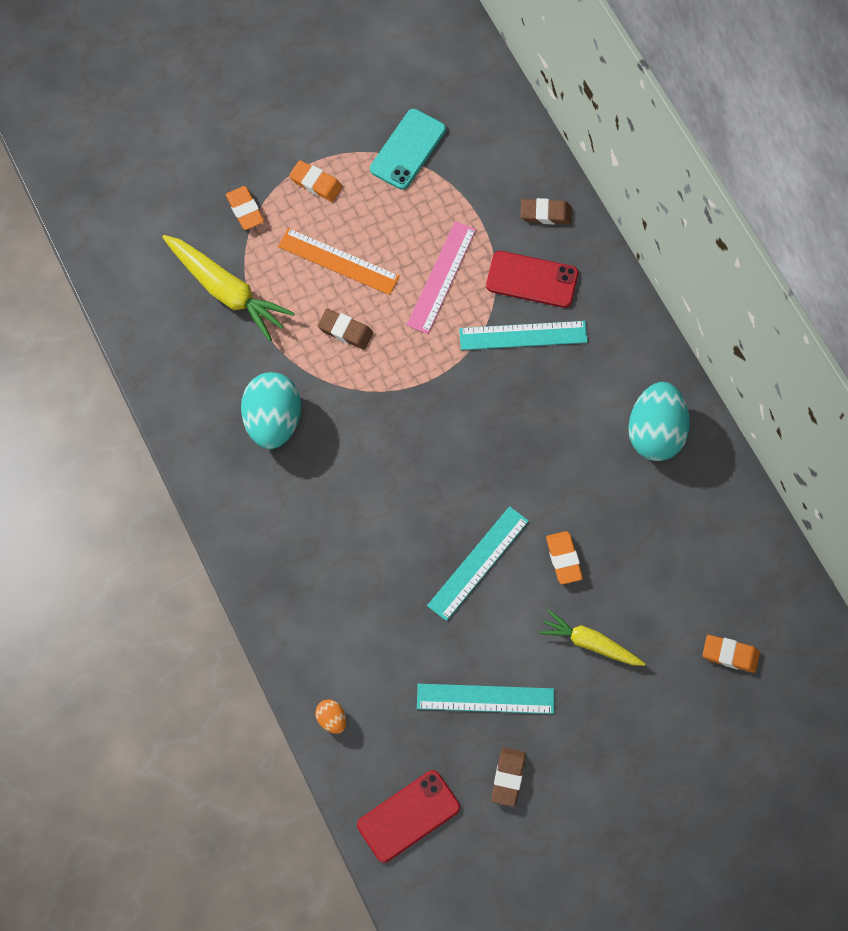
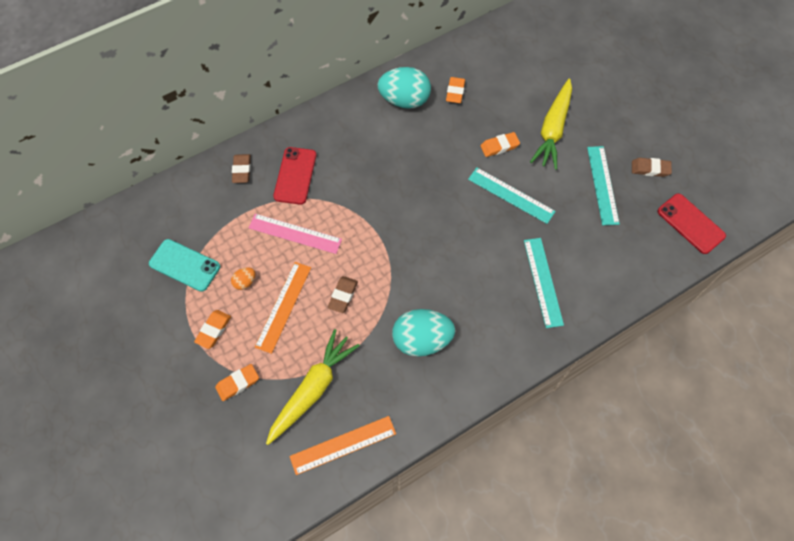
camera: 95 degrees left, 5 degrees down
(154, 321) = (343, 445): none -> orange ruler
(332, 719) = (639, 276): orange egg -> orange egg (245, 282)
(523, 335) = (339, 178): turquoise ruler -> turquoise ruler (543, 282)
(590, 643) = (553, 129): yellow carrot -> yellow carrot, size x1.56
(730, 655) = (545, 58): orange eraser -> orange eraser (455, 92)

